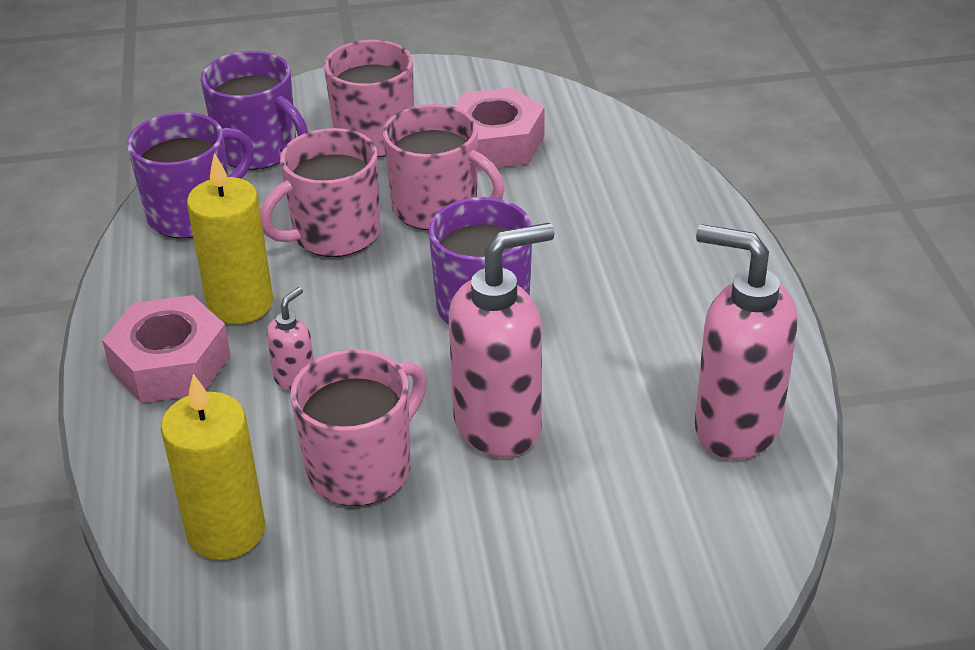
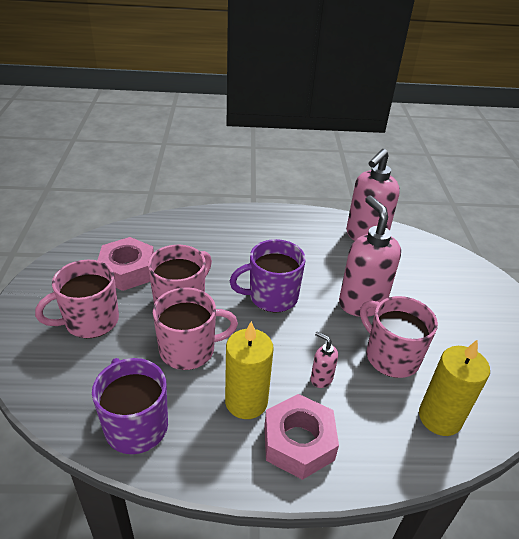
camera: 85 degrees left, 0 degrees up
(259, 150) = (74, 381): purple mug -> none
(334, 234) = (189, 349): pink mug -> pink mug turned 75 degrees counterclockwise

